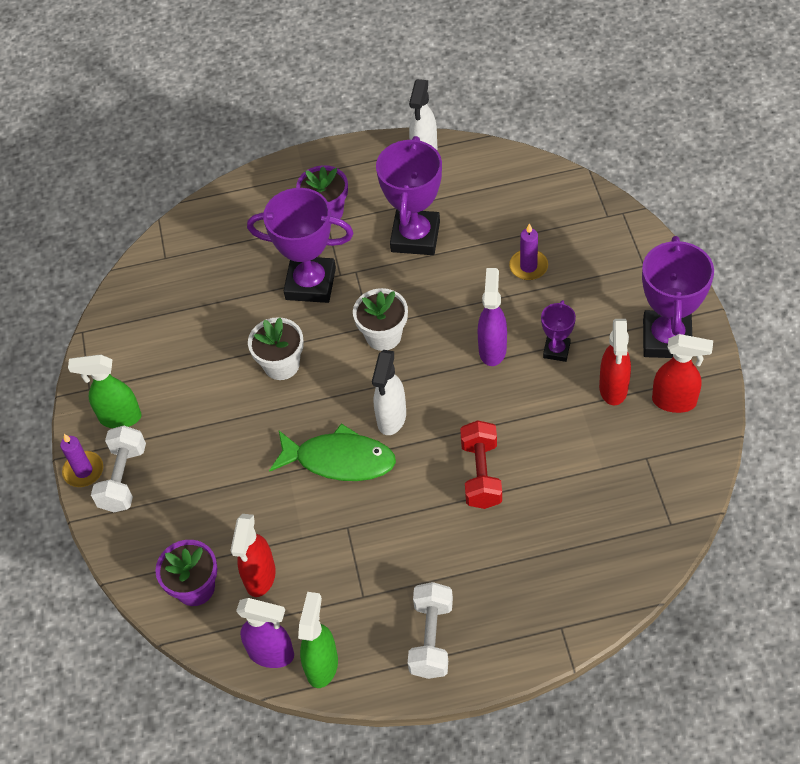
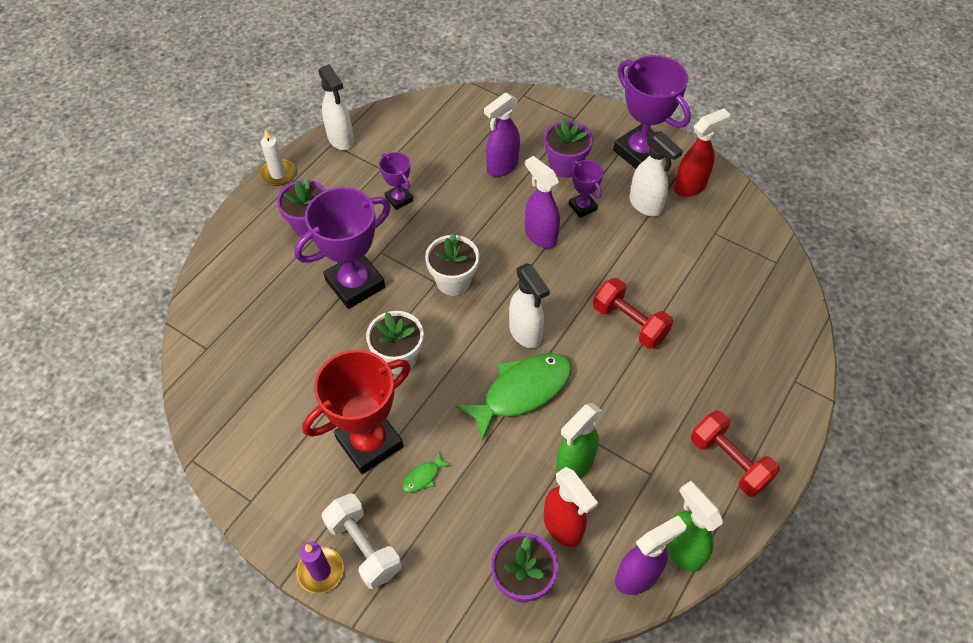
camera: 50 degrees left, 0 degrees up
(119, 418) = (305, 502): green spray bottle -> green spray bottle (574, 465)
(199, 410) = (369, 442): none -> red trophy
(208, 464) = (423, 477): none -> green fish
(347, 151) = (278, 174): none -> white candle
(415, 237) = (399, 199): purple trophy -> purple trophy, size x0.50
(431, 638) = (729, 461): white dumbbell -> red dumbbell
(528, 266) = (502, 167): purple candle -> purple spray bottle
(584, 303) = (565, 166): none -> purple flower pot
(613, 389) = (645, 205): red spray bottle -> white spray bottle

